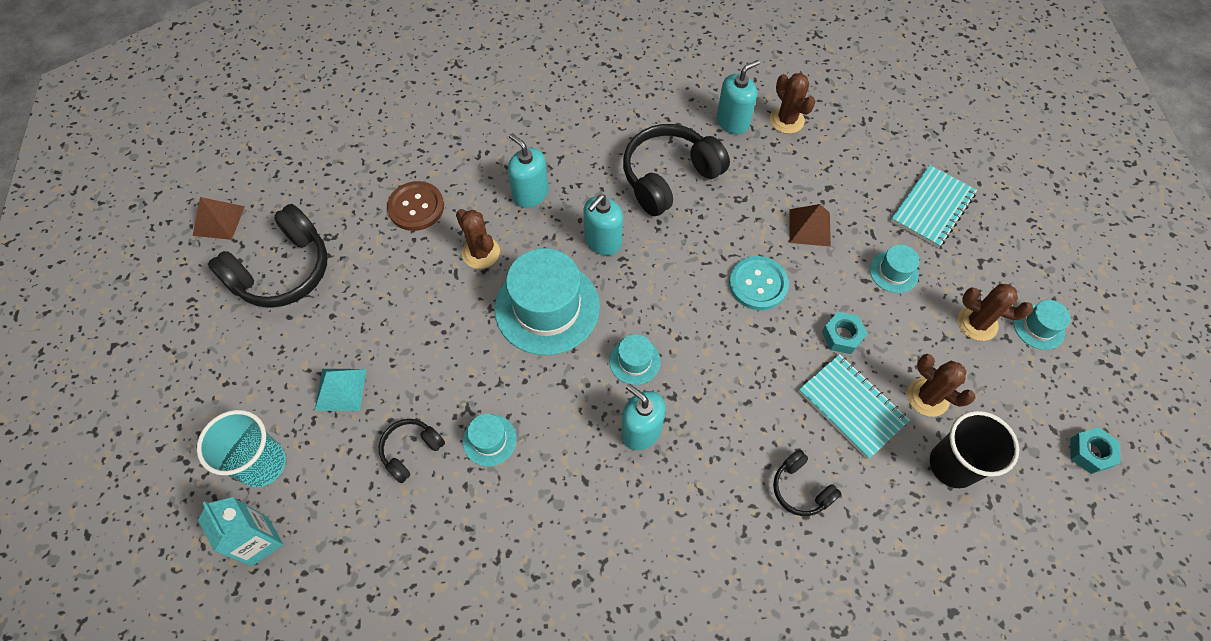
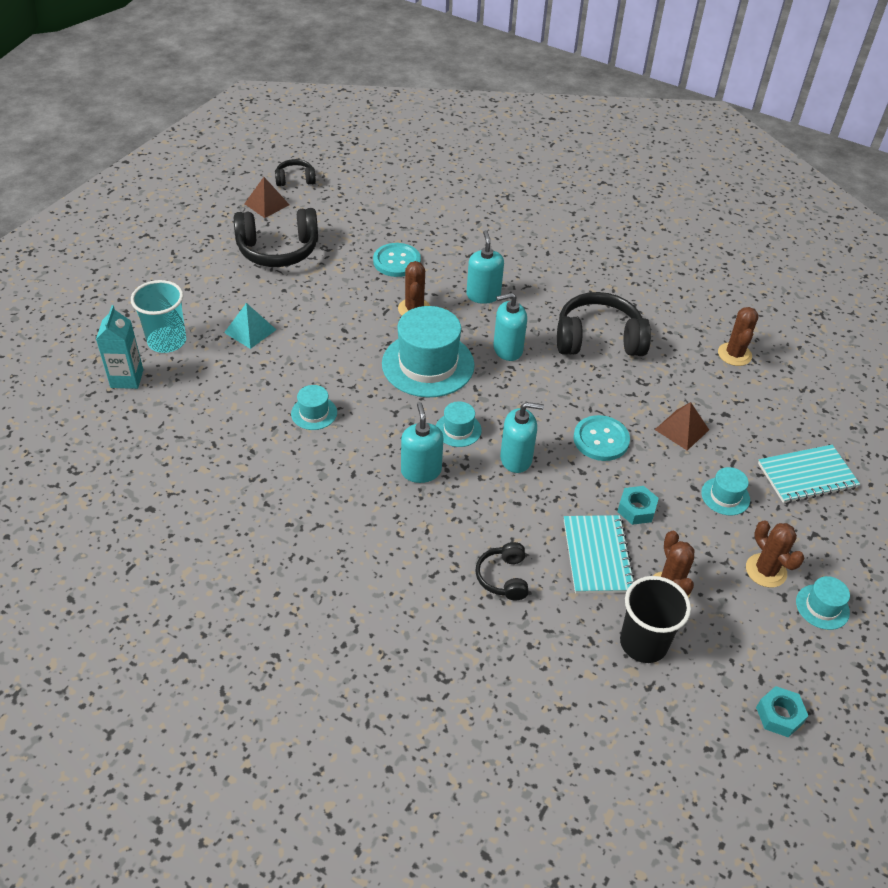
camera: 35 degrees right, 15 degrees down
(411, 451) = (259, 388): black headphones -> black headphones (295, 180)
(416, 207) = (397, 261): brown button -> turquoise button
(732, 122) = (686, 332): turquoise soap dispenser -> turquoise soap dispenser (516, 459)

